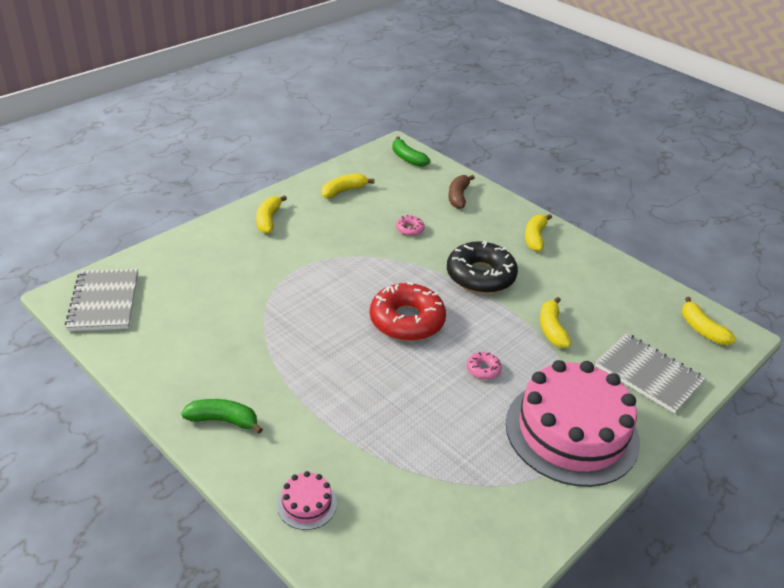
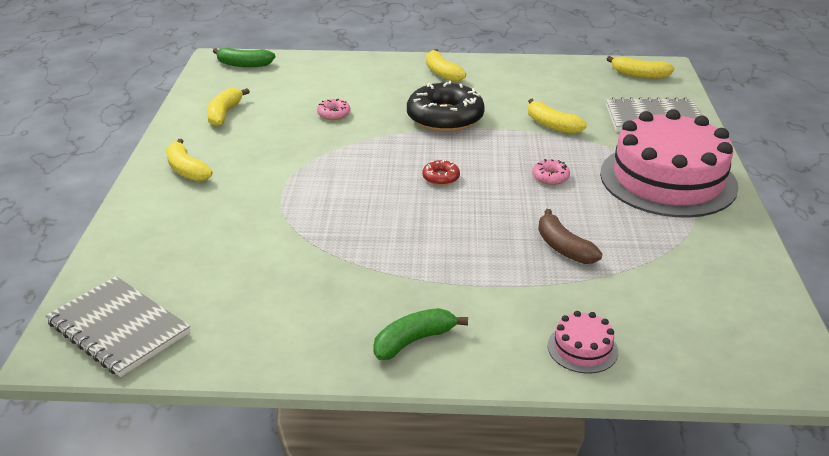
camera: 40 degrees left, 5 degrees down
(407, 320) = (441, 177): red donut -> red donut, size x0.43
(458, 196) = (336, 73): brown banana -> brown banana (563, 247)

